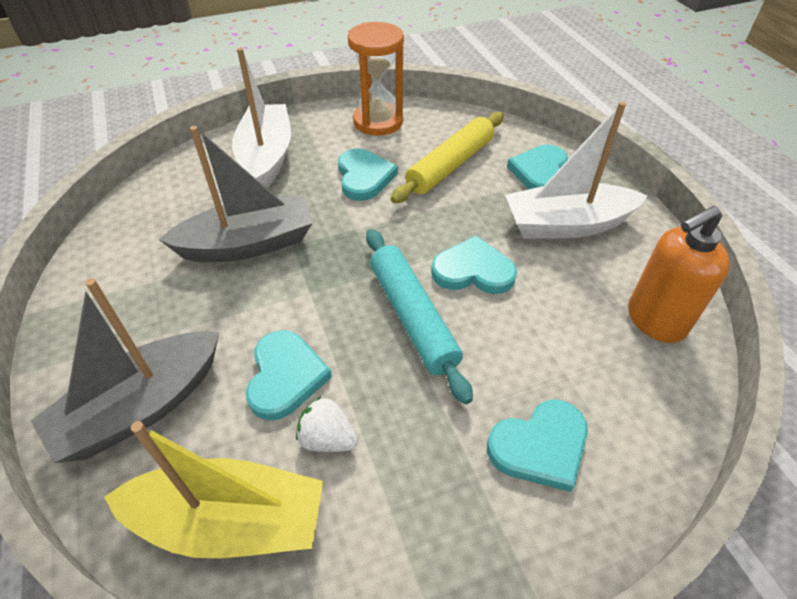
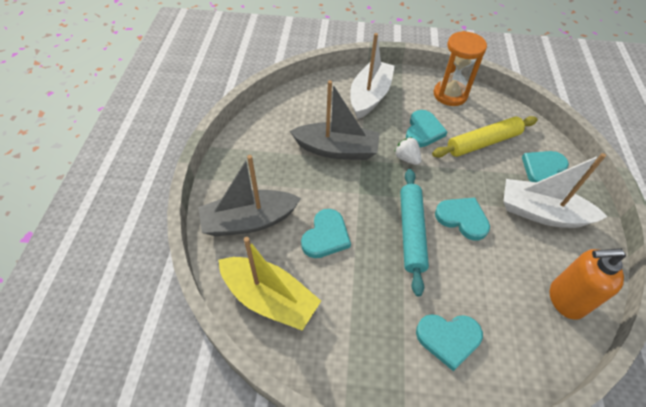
camera: 25 degrees right, 5 degrees up
(327, 438) = (333, 279): white strawberry -> white strawberry (406, 158)

